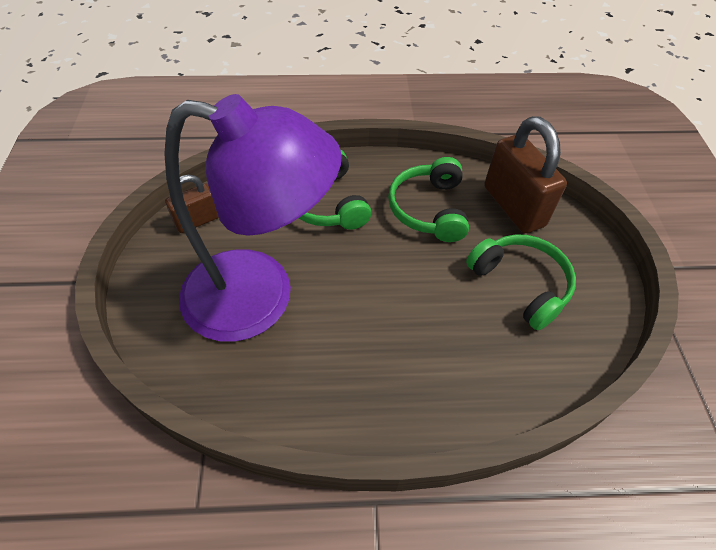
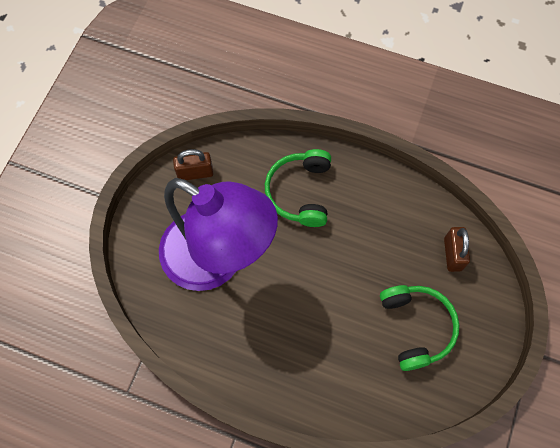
camera: 25 degrees right, 15 degrees up
(429, 209) = (380, 230): green headphones -> none
(513, 206) = (452, 254): brown padlock -> brown padlock, size x0.57

